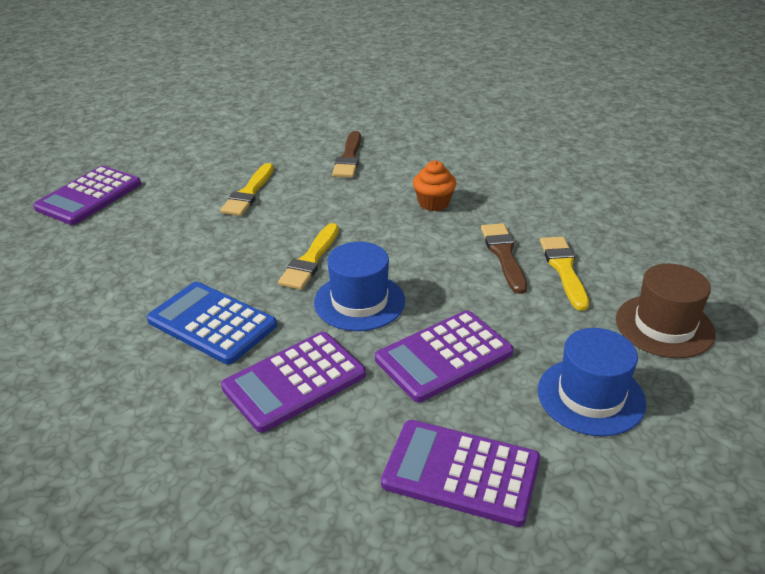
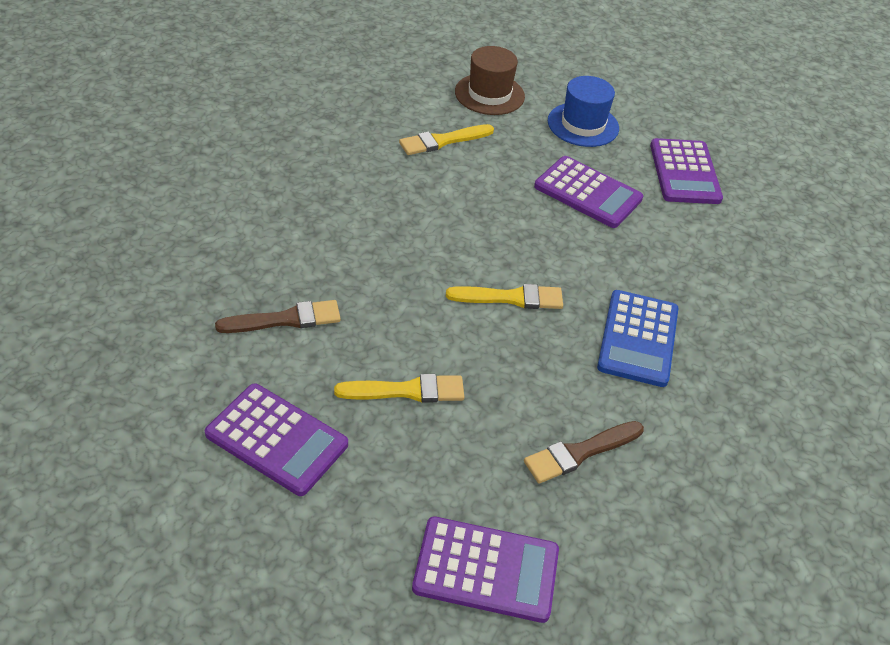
camera: 115 degrees left, 10 degrees up
(294, 381) = (666, 265): purple calculator -> purple calculator (277, 439)
(359, 302) = (552, 250): blue hat -> none
(433, 203) = (366, 230): orange cupcake -> none
(503, 255) = (438, 175): brown brush -> brown brush (580, 453)

